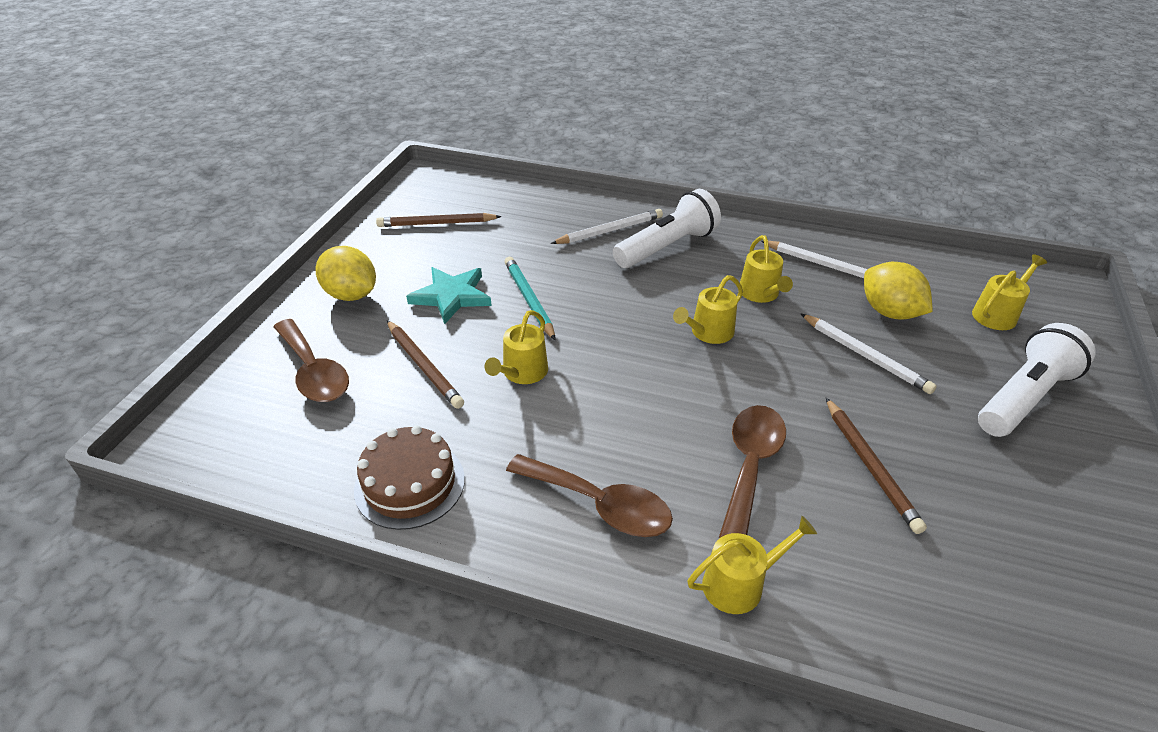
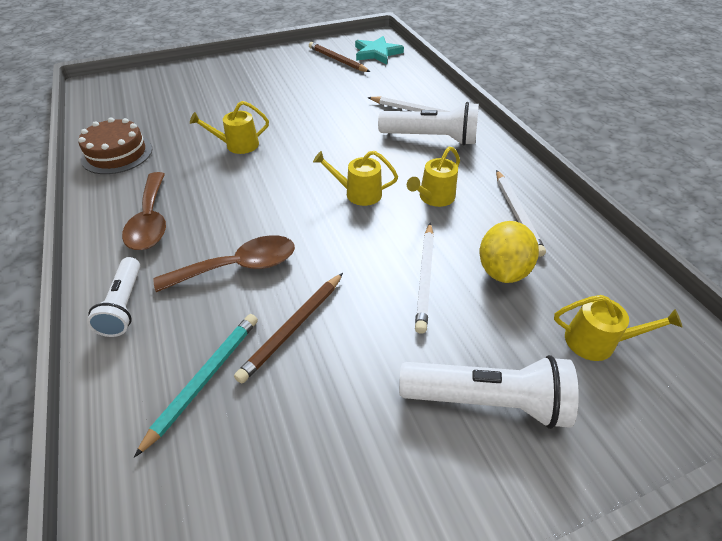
camera: 50 degrees right, 5 degrees up
(314, 372) = (174, 90): brown spoon -> none
(351, 295) = (244, 69): yellow lemon -> none
(424, 366) = (210, 115): brown pencil -> none
(451, 296) = (278, 94): turquoise star -> turquoise star (377, 53)
(529, 299) = (306, 117): turquoise pencil -> turquoise pencil (205, 379)
(739, 584) = (124, 305): yellow watering can -> white flashlight

